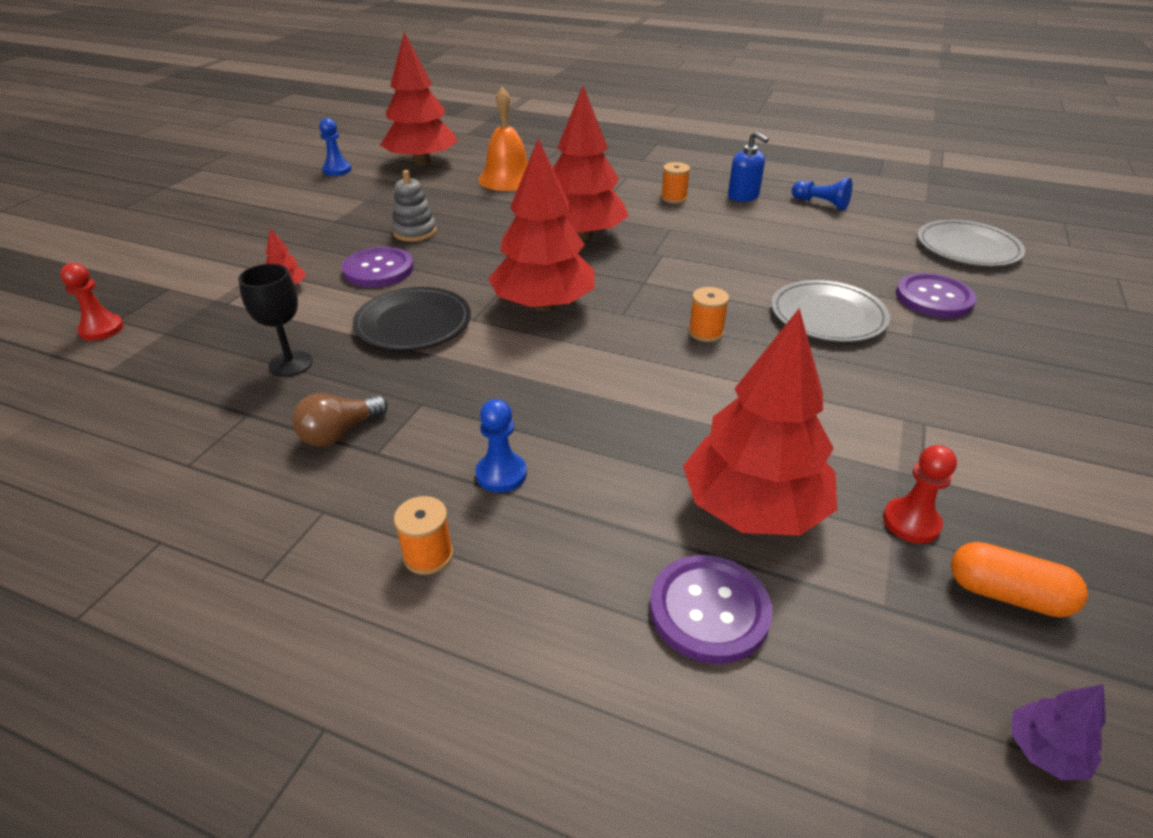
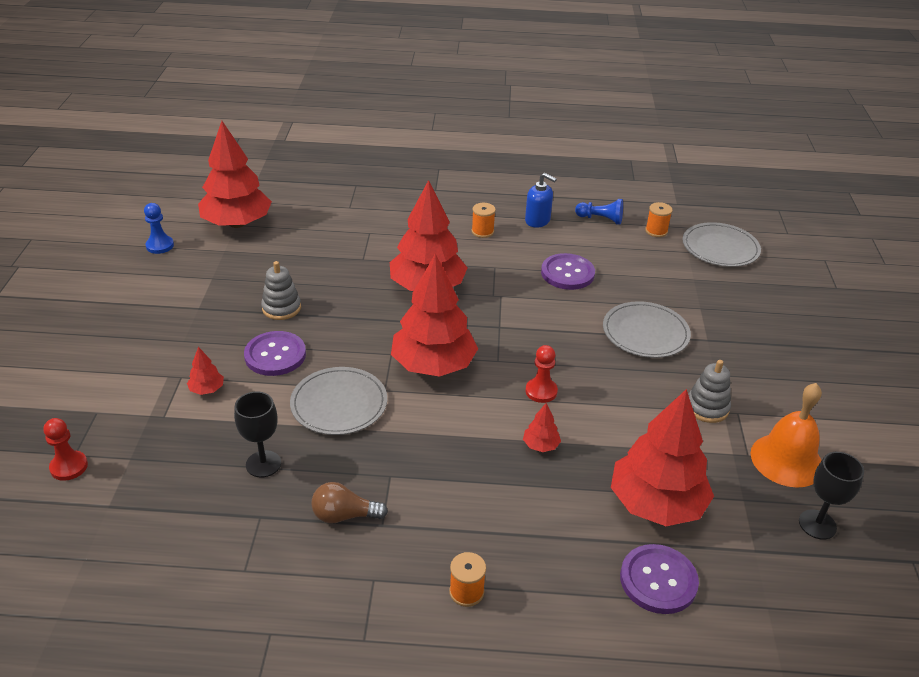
camera: 20 degrees left, 0 degrees up
(339, 433) = (344, 515): brown light bulb -> brown light bulb turned 60 degrees clockwise
(413, 323) = (339, 404): black plate -> grey plate
(501, 474) = (481, 519): blue pawn -> none
(507, 179) = (329, 231): orange bell -> orange bell (786, 460)
(626, 408) = (540, 445): none -> red tree
(705, 332) = (566, 366): orange spool -> orange spool (656, 231)
(880, 409) = (707, 408): none -> grey stacking toy
(911, 522) = (752, 490): red pawn -> red pawn (541, 391)
(934, 298) = (711, 302): purple button -> purple button (567, 273)
(1007, 594) = (817, 524): orange capsule -> black goblet
(1045, 751) = (858, 611): purple tree -> none

